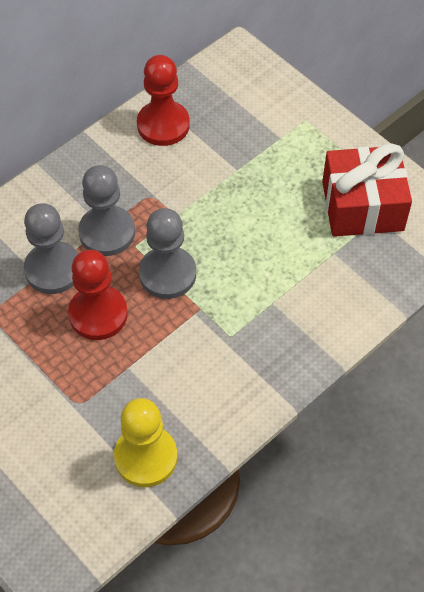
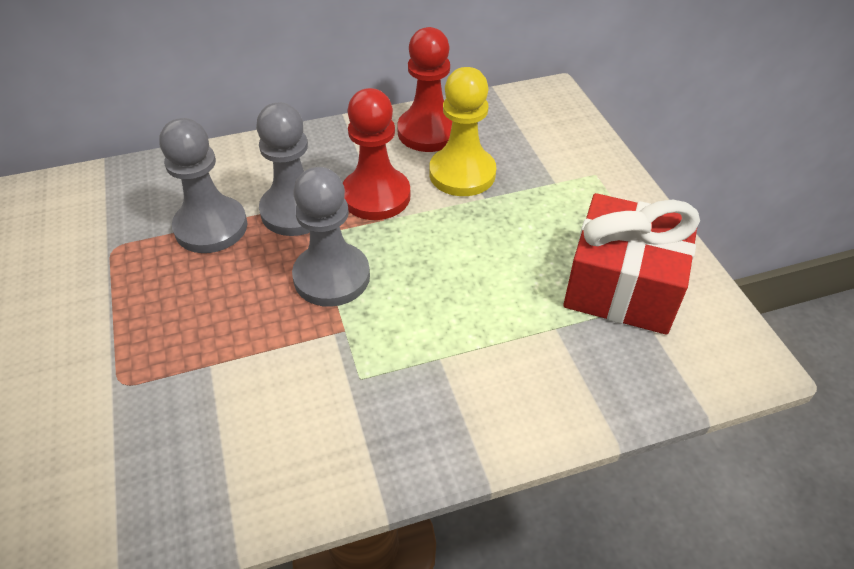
camera: 25 degrees right, 10 degrees down
(98, 314) = (222, 291): red pawn -> red pawn (376, 196)
(146, 457) = (144, 492): yellow pawn -> yellow pawn (462, 174)

